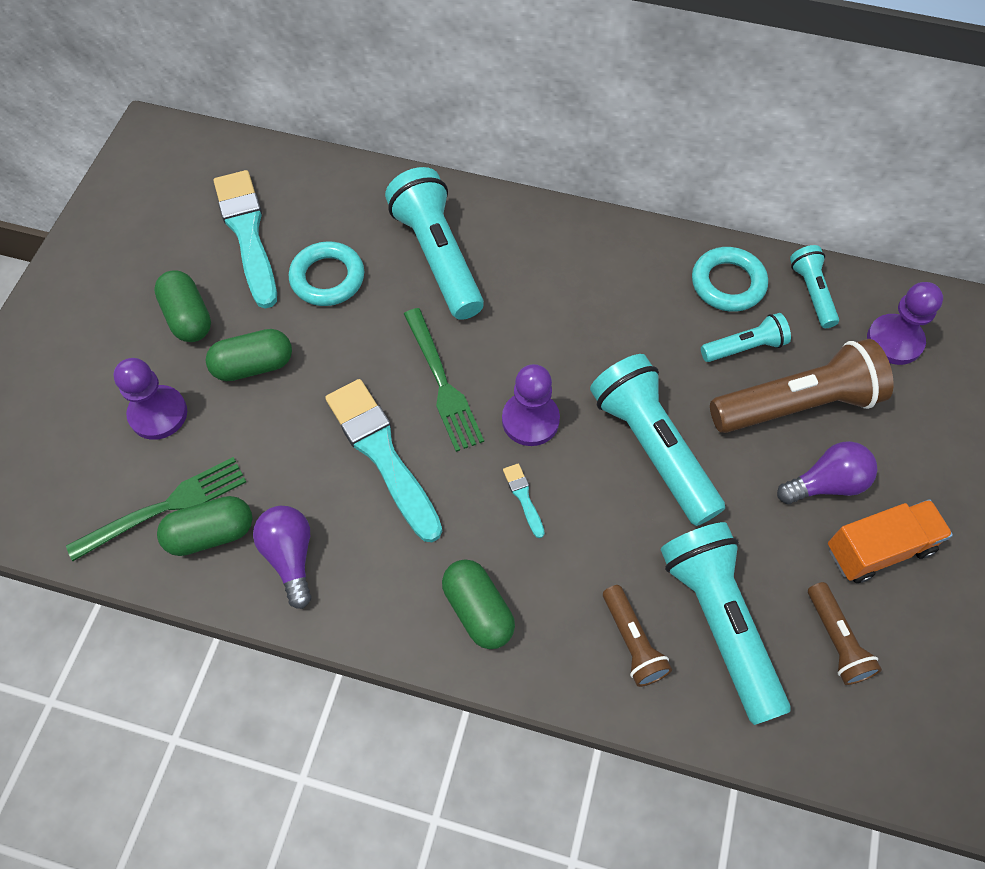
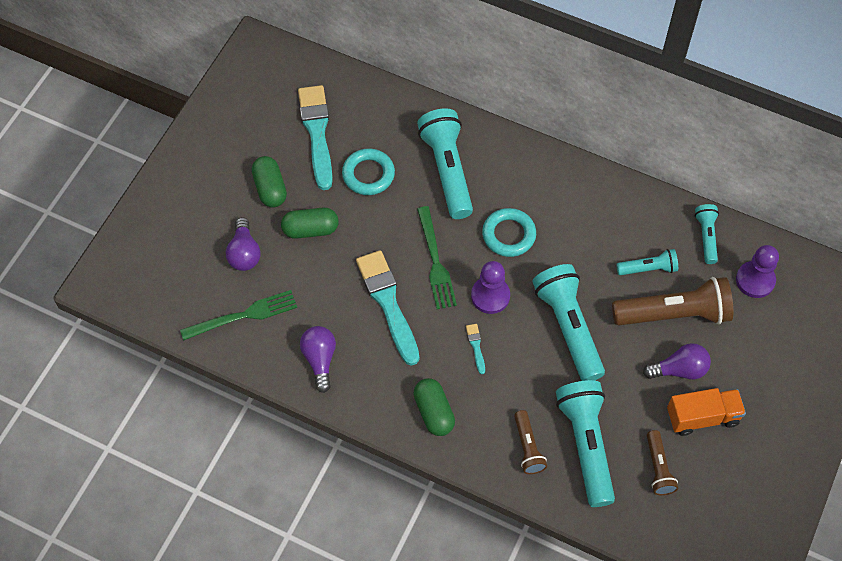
camera: 10 degrees right, 0 degrees up
(158, 414) = (244, 253): purple pawn -> purple light bulb
(211, 534) = (271, 337): green capsule -> none
(728, 283) = (648, 221): turquoise ring -> turquoise ring (508, 235)

